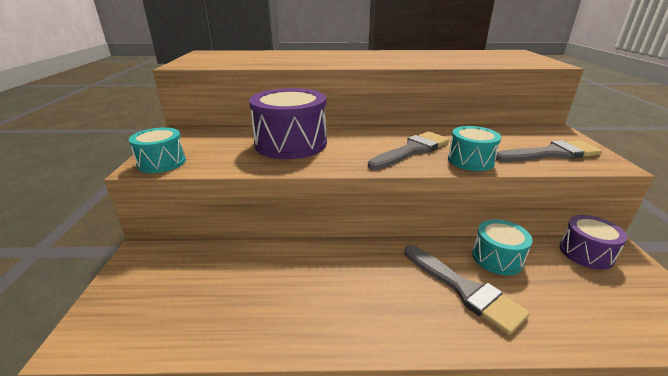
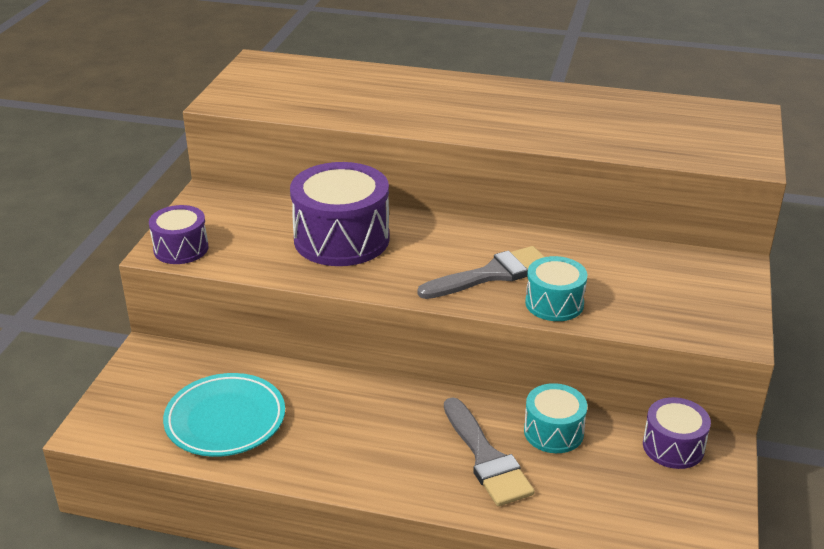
camera: 15 degrees right, 5 degrees up
(162, 162) = (181, 249): turquoise drum -> purple drum
(223, 301) = (225, 420): none -> turquoise plate
(551, 153) = (676, 309): grey brush -> none

